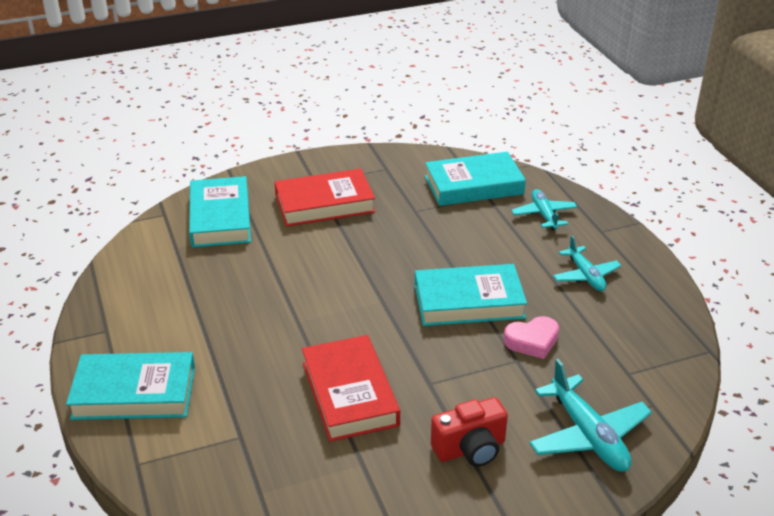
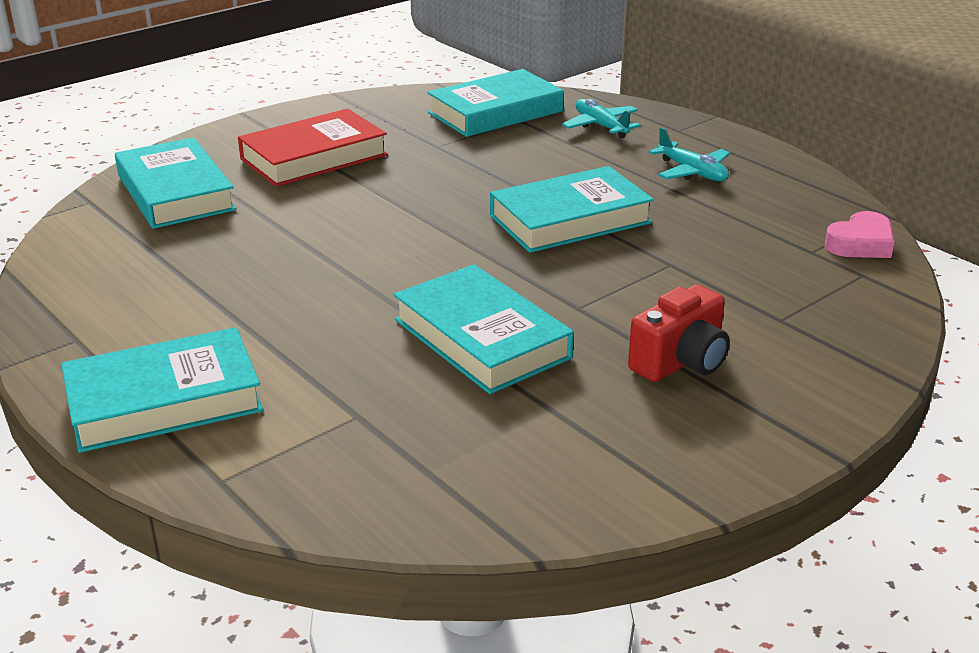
camera: 20 degrees left, 5 degrees down
(349, 394) = (481, 339): red book -> turquoise book
(532, 341) = (676, 243): pink heart -> pink heart (860, 244)
(588, 435) = (812, 318): turquoise plane -> none

